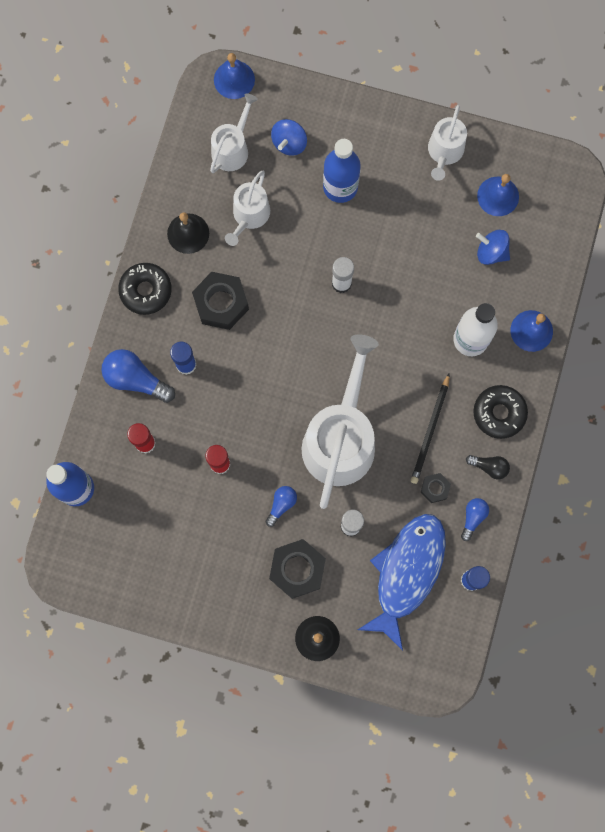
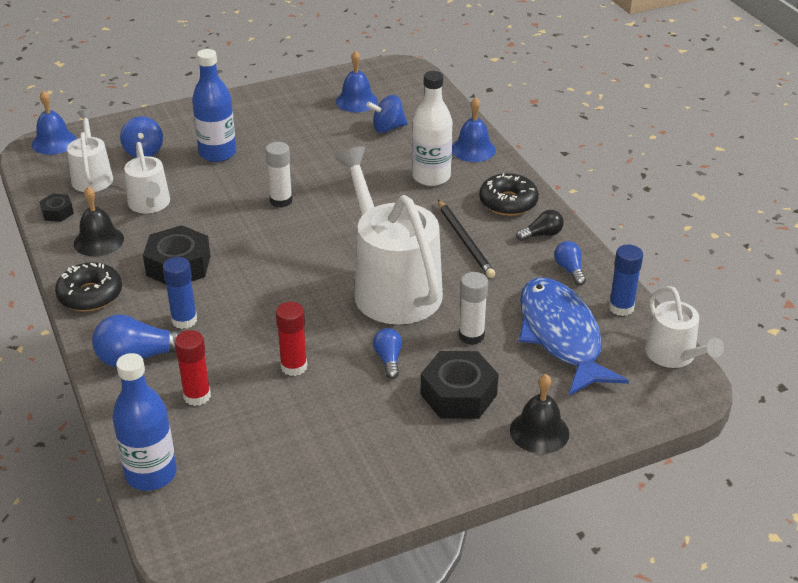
camera: 40 degrees left, 40 degrees down
(435, 488) = (514, 271): black nut -> black nut (57, 212)
(444, 152) = (286, 100): white watering can -> white watering can (674, 355)

